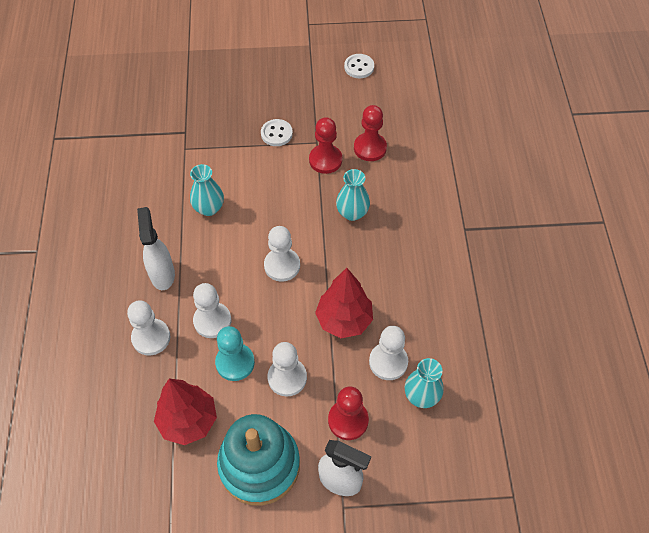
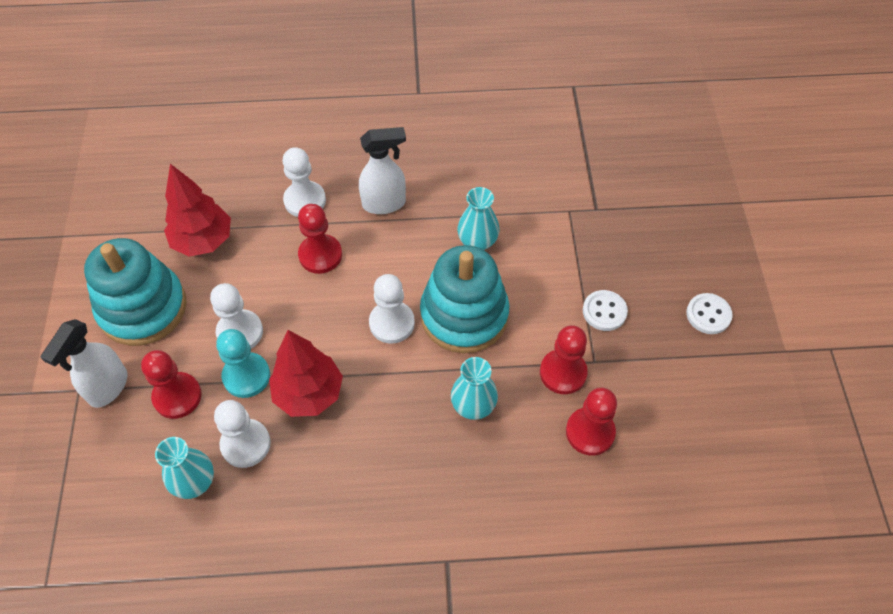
camera: 90 degrees right, 0 degrees up
(212, 321) = (320, 255): white pawn -> red pawn
(235, 362) = (265, 280): turquoise pawn -> turquoise pawn (246, 376)
(276, 217) = (464, 315): none -> turquoise stacking toy
(359, 67) = (752, 420): white button -> white button (708, 314)

